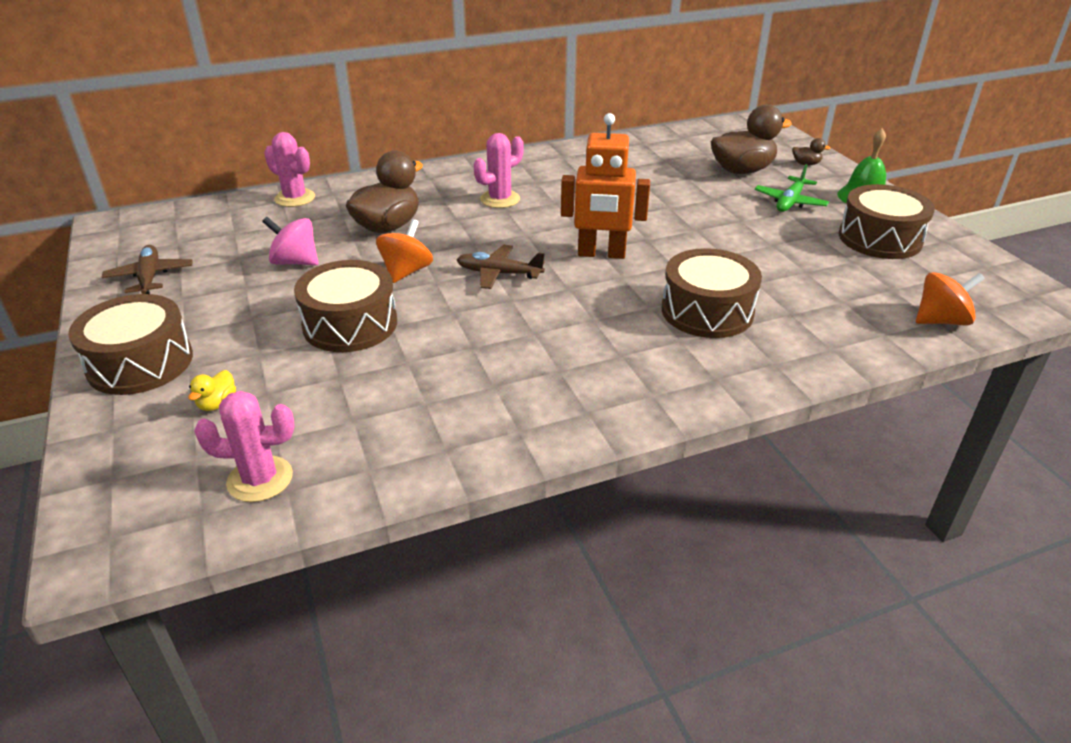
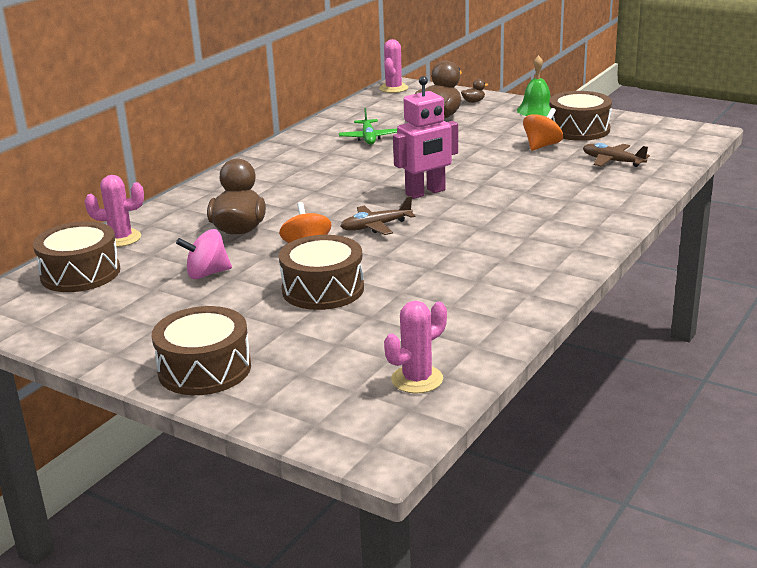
camera: 35 degrees left, 10 degrees down
(150, 277) = (98, 325): brown plane -> brown plane (612, 161)
(217, 404) = (312, 362): yellow duck -> none
(500, 199) = (296, 186): pink cactus -> pink cactus (393, 88)
(601, 254) = (425, 193): orange robot -> pink robot
(707, 311) = (540, 199): brown drum -> brown drum (80, 273)
(790, 202) = (497, 126): green plane -> green plane (368, 138)
(940, 321) = (668, 159): orange spinning top -> orange spinning top (542, 146)

